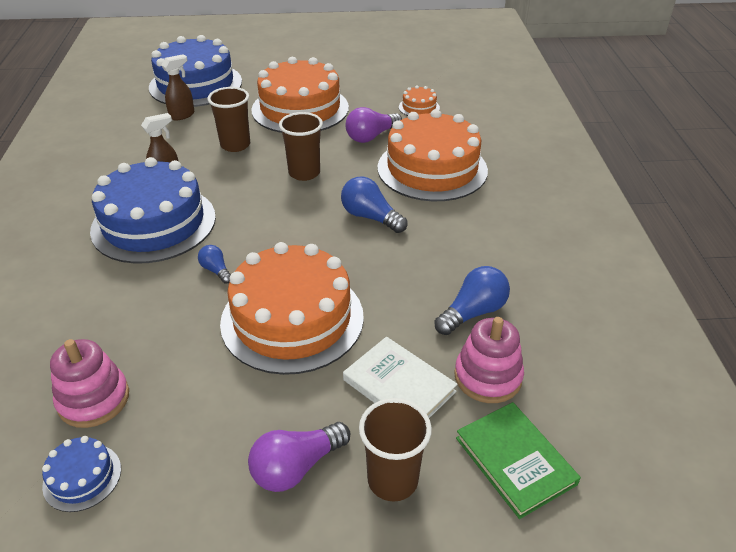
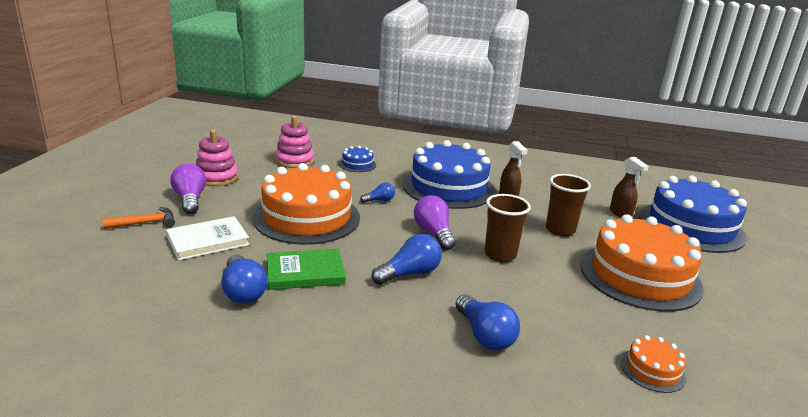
camera: 105 degrees right, 15 degrees down
(82, 477) = (247, 156): blue cake -> blue cake (357, 164)
(371, 136) = (569, 309): purple light bulb -> purple light bulb (434, 233)
(392, 480) = (146, 223): brown cup -> orange hammer
(432, 169) = (484, 335): orange cake -> blue light bulb
(487, 377) = (174, 277): pink stacking toy -> pink stacking toy (216, 178)
(515, 460) = (100, 265): green book -> green book (305, 272)

